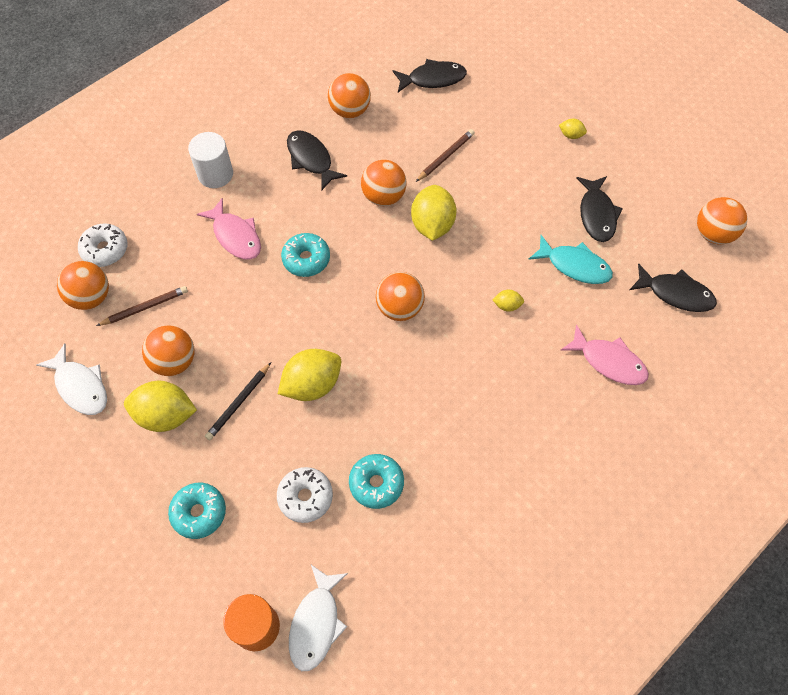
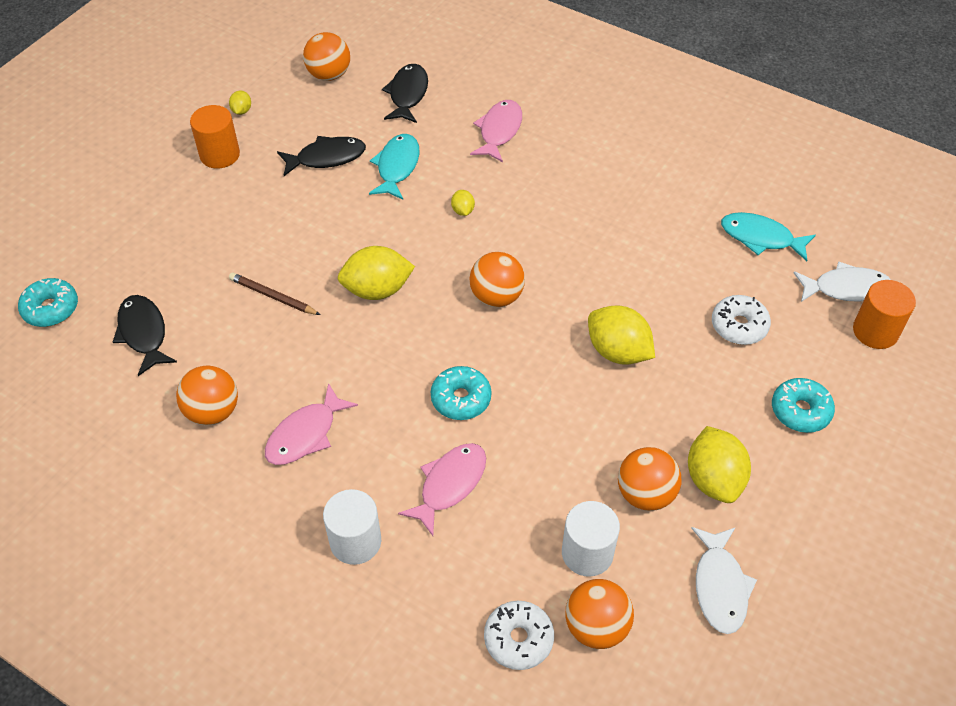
camera: 105 degrees left, 10 degrees down
(80, 386) = (720, 586): white fish -> white fish turned 150 degrees clockwise
(145, 307) = (587, 553): brown pencil -> white cylinder
(238, 403) = (668, 413): black pencil -> none
(311, 159) = (305, 434): black fish -> pink fish
(376, 483) = (698, 274): turquoise donut -> turquoise donut (51, 308)
(383, 196) = (348, 344): orange ball -> none
(405, 564) = (761, 238): none -> turquoise fish
(571, 135) = (218, 191): yellow lemon -> yellow lemon (242, 111)
(615, 140) = (220, 155): none -> orange cylinder

